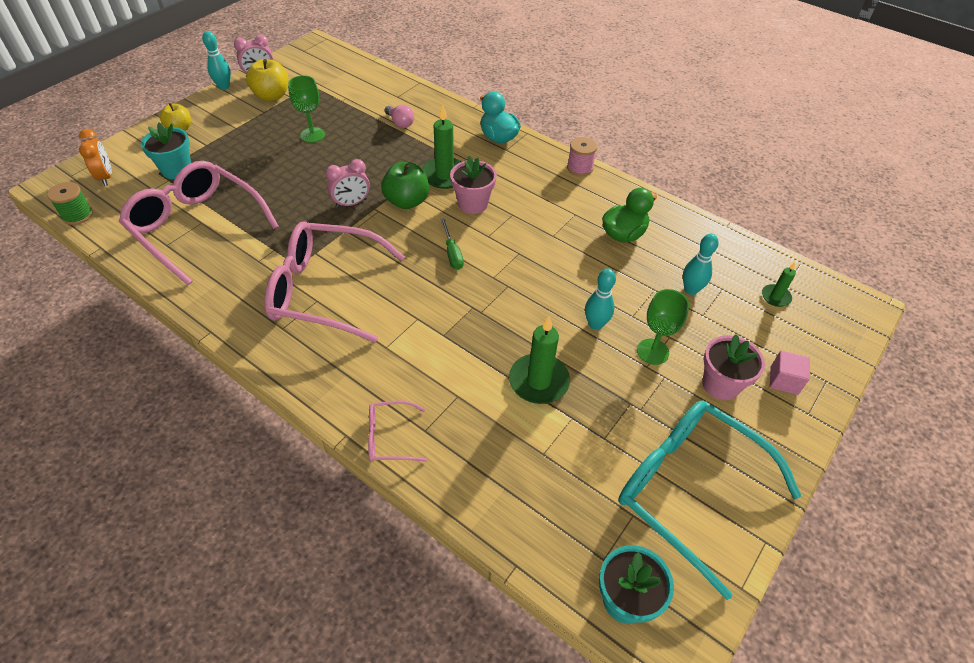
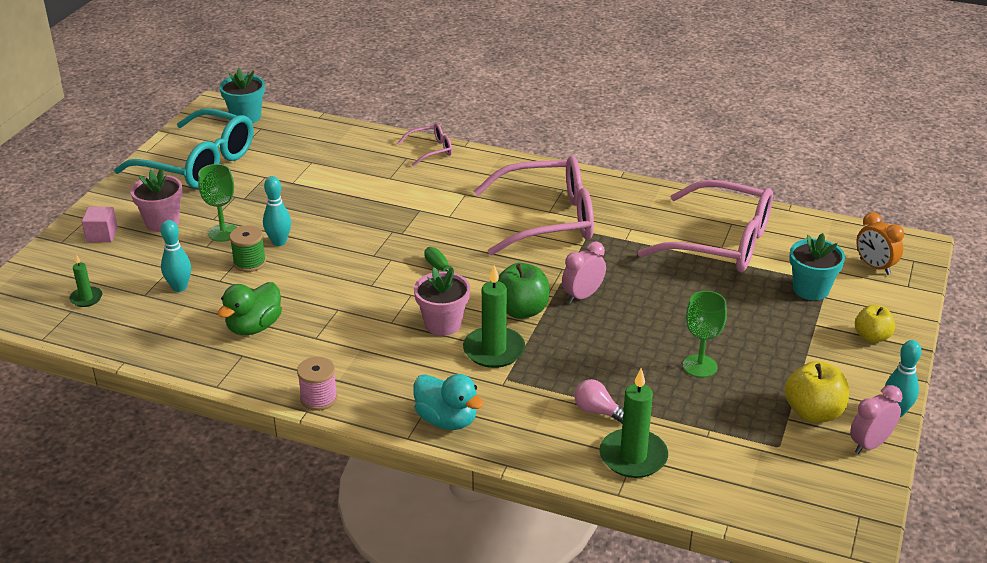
camera: 165 degrees right, 15 degrees down
(77, 215) = (848, 229): green spool -> green spool (249, 263)
(538, 381) = (324, 197): green candle -> green candle (633, 456)

